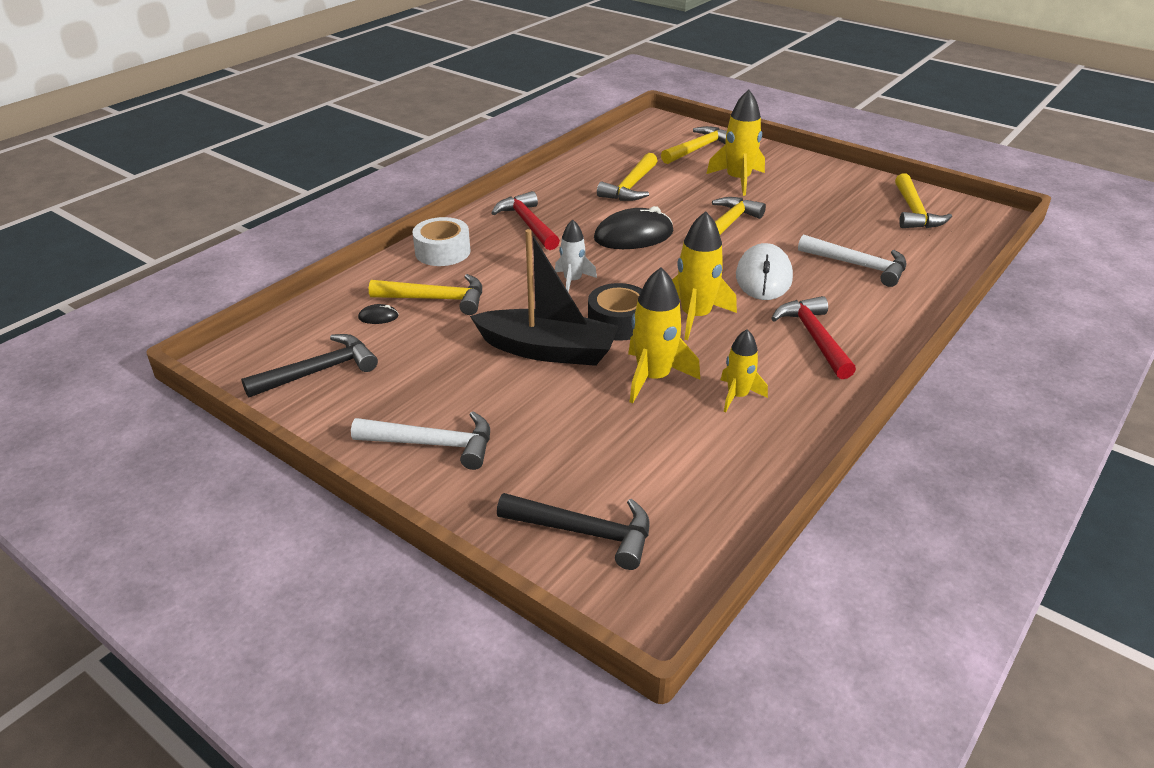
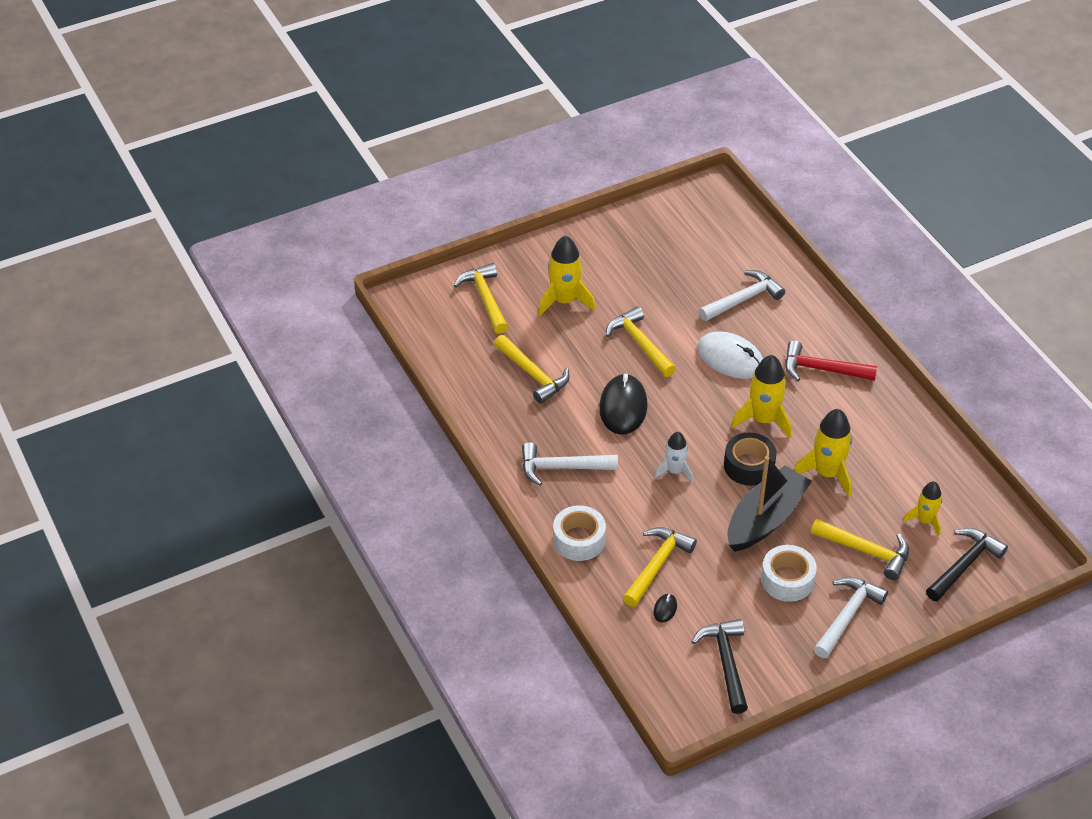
camera: 65 degrees left, 10 degrees up
(465, 386) = (787, 580): none -> white tape
(528, 224) = (562, 468): red hammer -> white hammer
(738, 396) = (868, 439): yellow rocket -> yellow rocket (925, 520)
(914, 211) = (682, 226): yellow hammer -> yellow hammer (866, 551)

